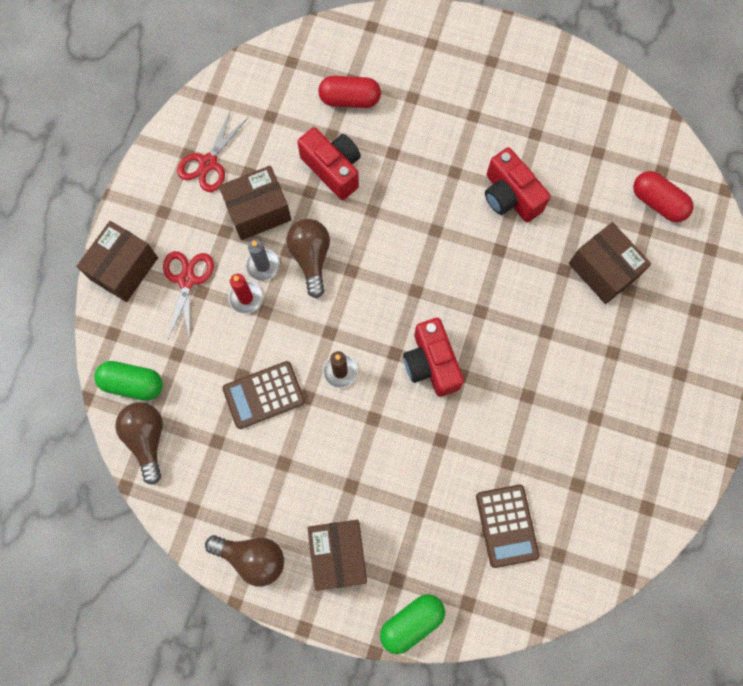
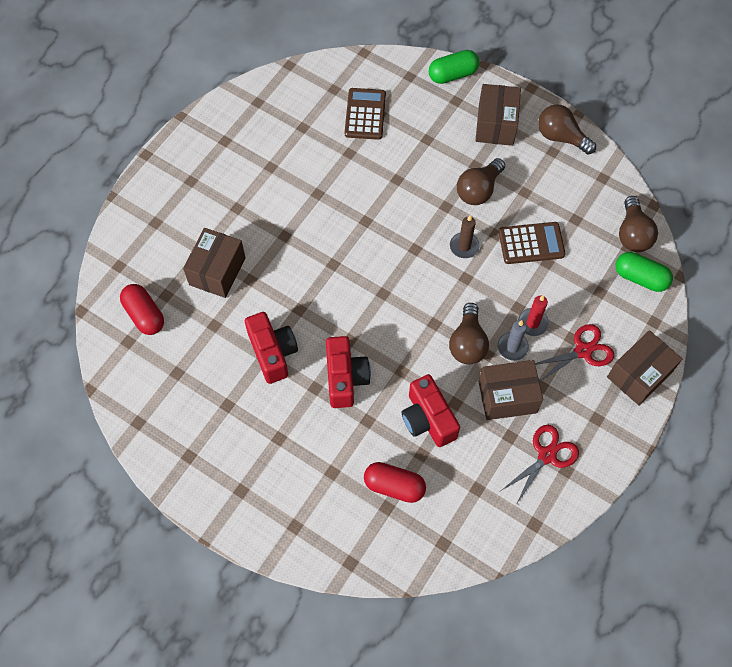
camera: 165 degrees left, 10 degrees down
(187, 280) = (583, 351): red scissors -> red scissors turned 135 degrees counterclockwise
(339, 451) = (478, 190): none -> brown light bulb
(431, 364) = (387, 234): red camera -> red camera (345, 378)
(603, 270) = (217, 271): brown box -> brown box turned 45 degrees clockwise

